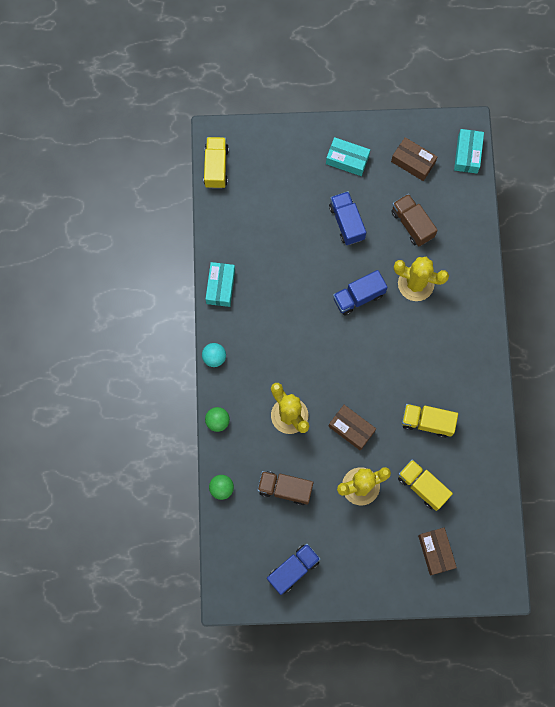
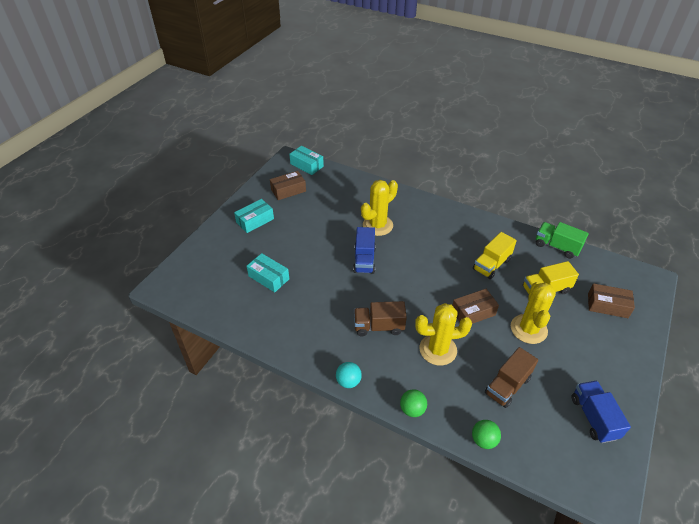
camera: 60 degrees left, 30 degrees down
(216, 167) = (184, 298): yellow truck -> none
(220, 286) = (287, 344): turquoise box -> turquoise box (269, 277)
(346, 222) = (301, 241): blue truck -> none
(412, 224) = (332, 209): brown truck -> brown truck (378, 326)
(495, 479) = (557, 247): none -> green truck

